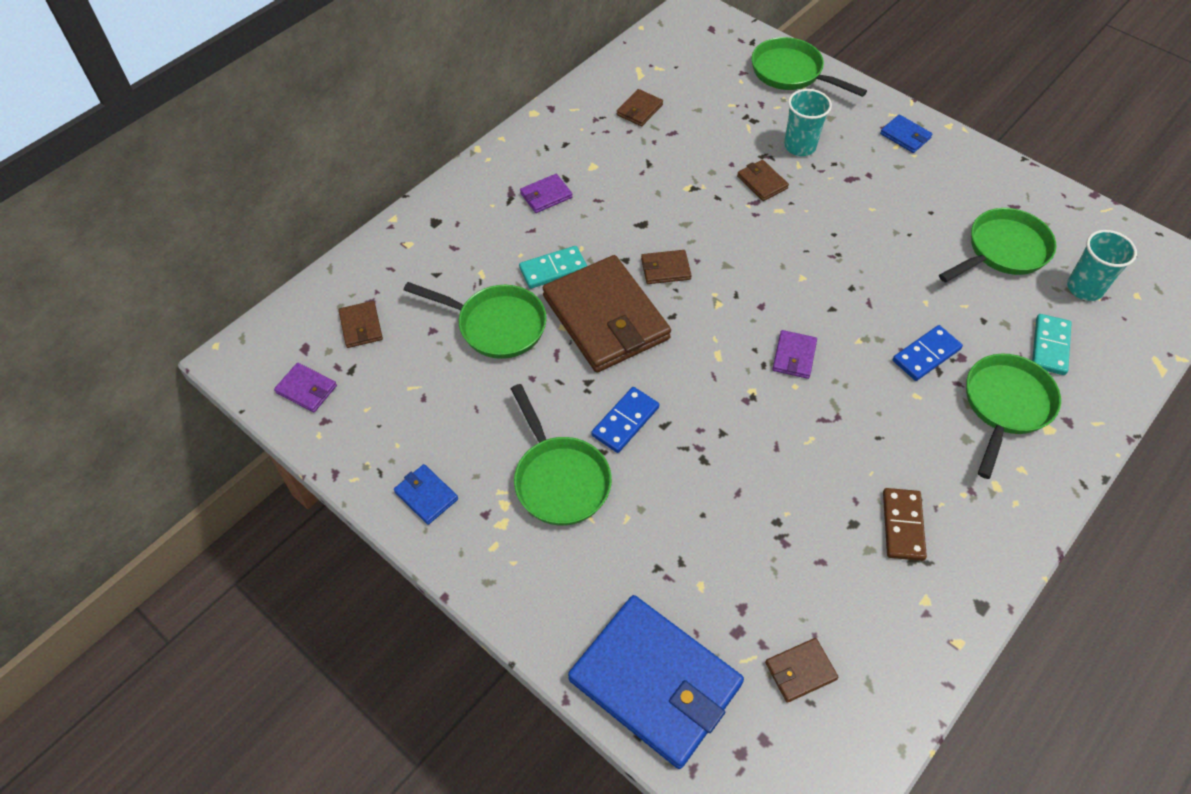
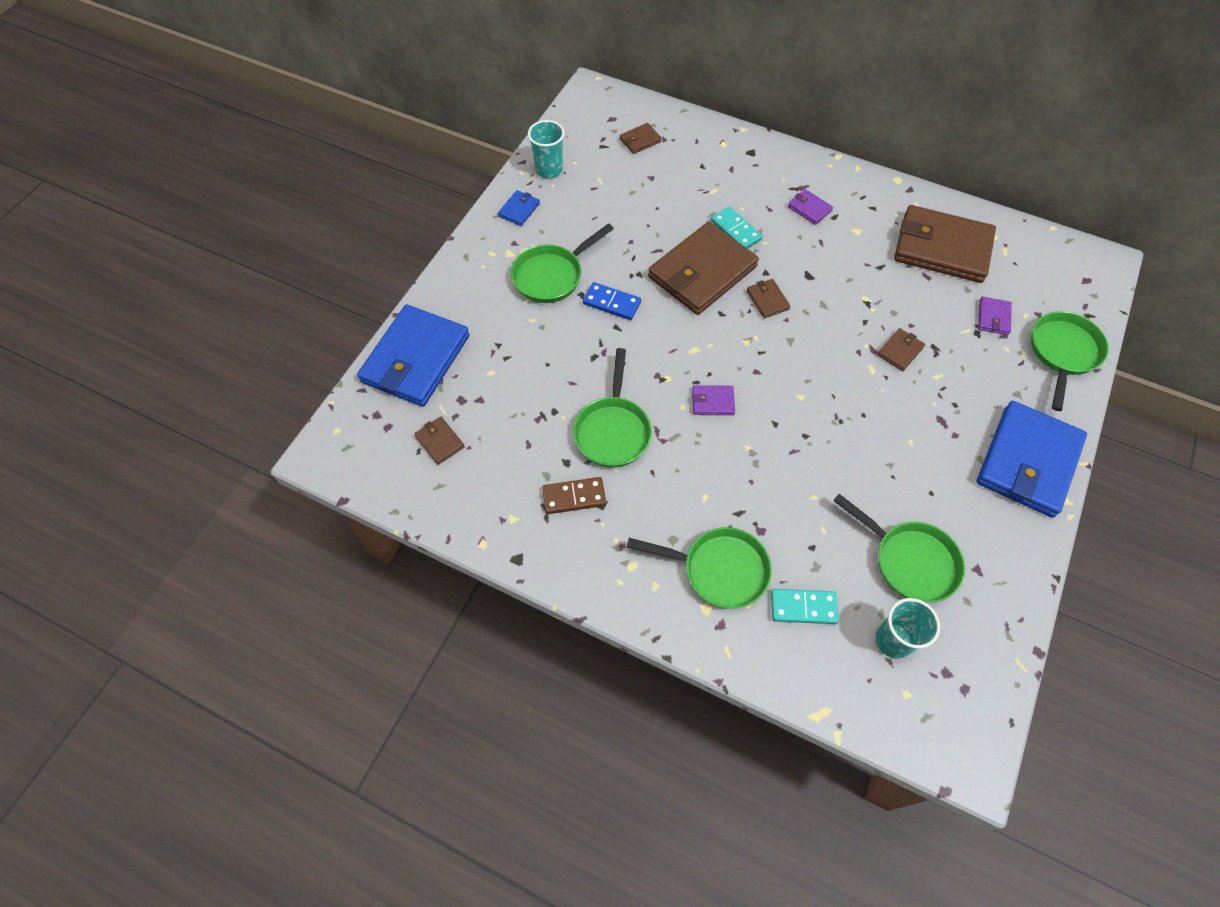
camera: 75 degrees right, 5 degrees up
(306, 389) = (580, 129): purple wallet -> purple wallet (993, 317)
(496, 325) = (669, 210): green pan -> green pan (613, 431)
(639, 110) = (942, 248): brown wallet -> brown wallet, size x2.38
(799, 146) = (962, 374): turquoise cup -> turquoise cup (549, 170)
(905, 136) = (1027, 461): blue wallet -> blue wallet, size x2.38
(926, 355) = (752, 501): blue domino -> none

